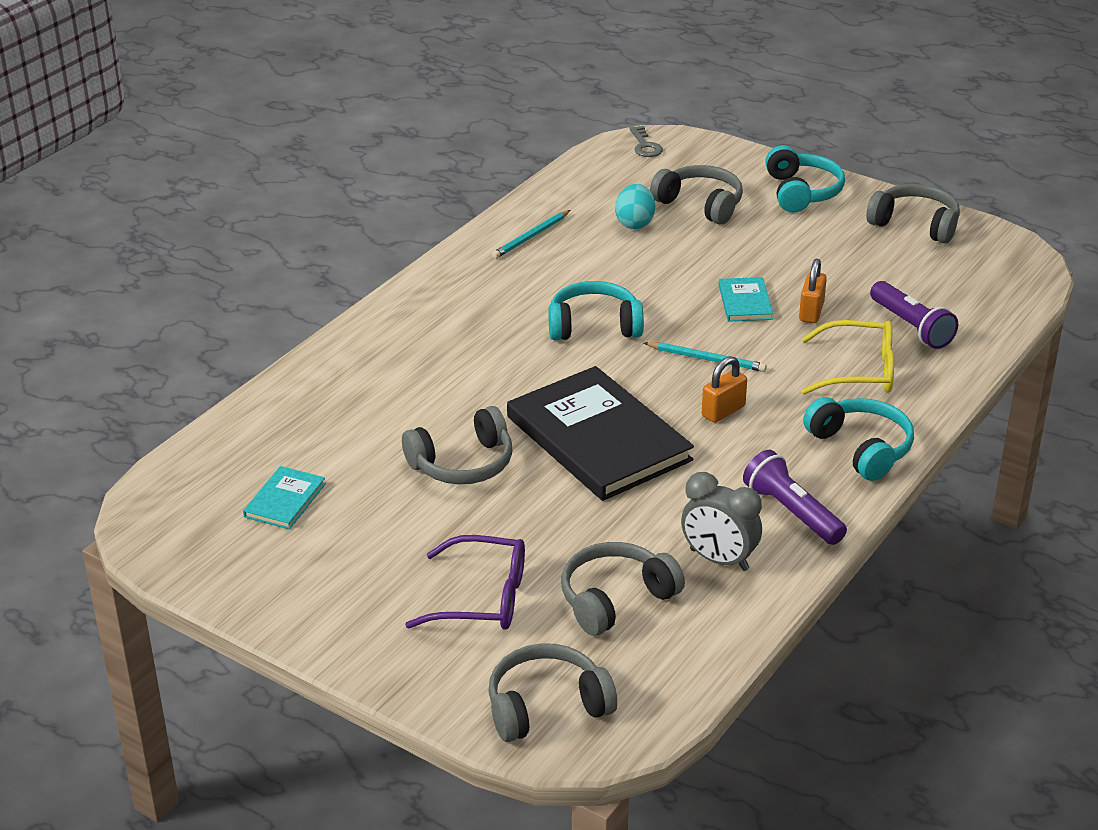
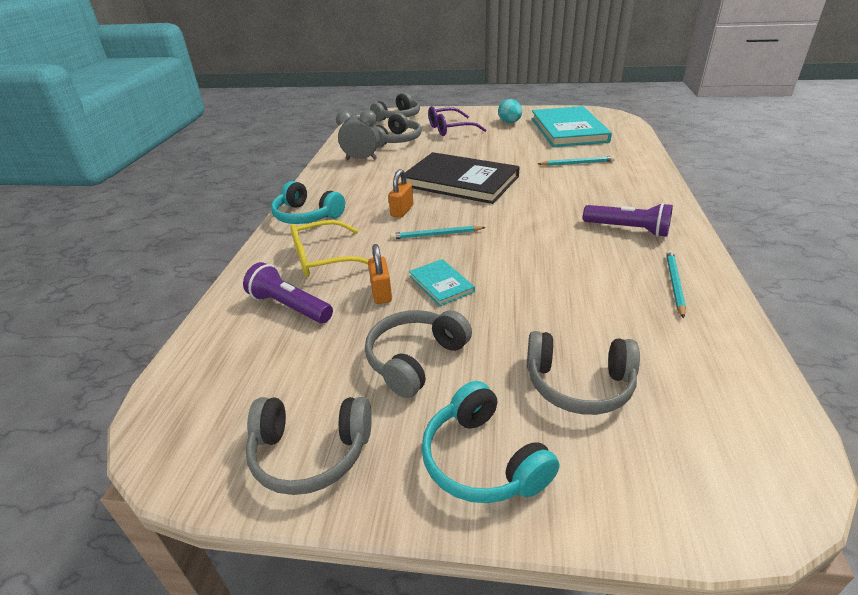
camera: 155 degrees right, 0 degrees up
(285, 500) = (568, 130): turquoise book -> turquoise book, size x2.25
(393, 412) = (577, 163): none -> turquoise pencil
(463, 464) = (514, 157): grey headphones -> grey headphones (415, 359)
(594, 326) = (532, 232): turquoise headphones -> none
(635, 223) = (612, 332): turquoise egg -> turquoise egg (509, 122)
(645, 146) = (763, 476): grey key -> none
(792, 512) = (335, 181): purple flashlight -> purple flashlight (628, 229)

